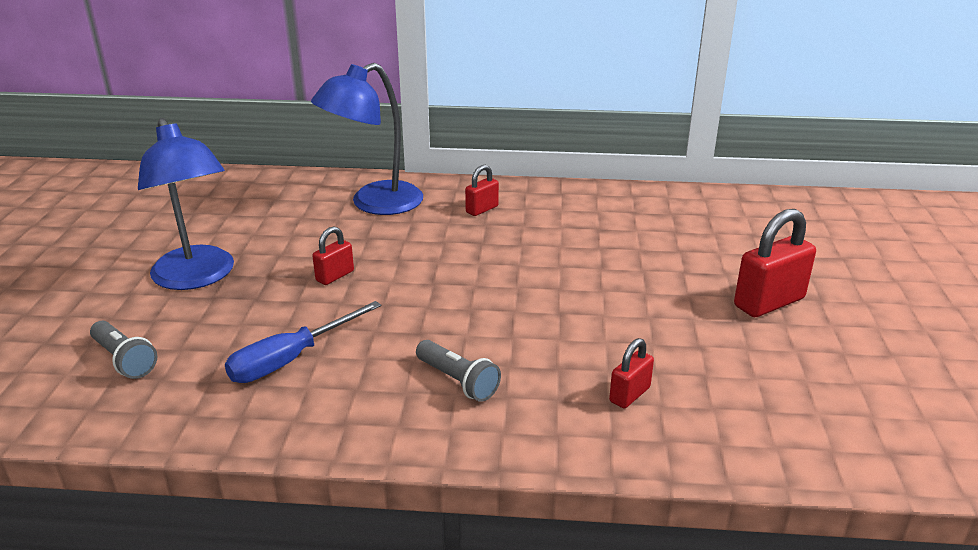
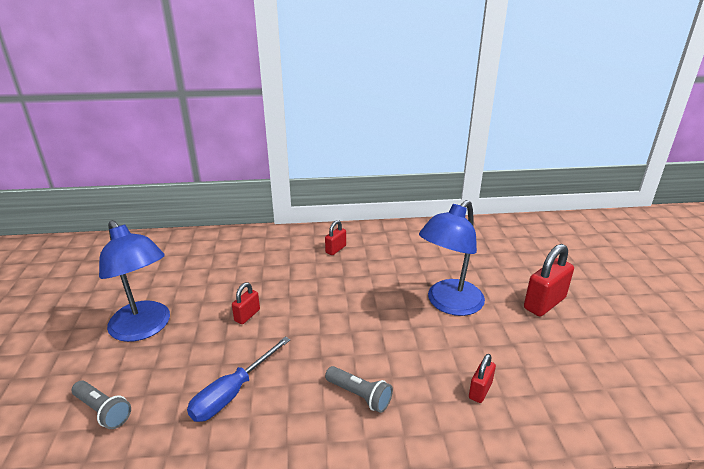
camera: 10 degrees left, 0 degrees up
(374, 204) = (260, 252): blue lamp -> blue lamp (449, 304)

